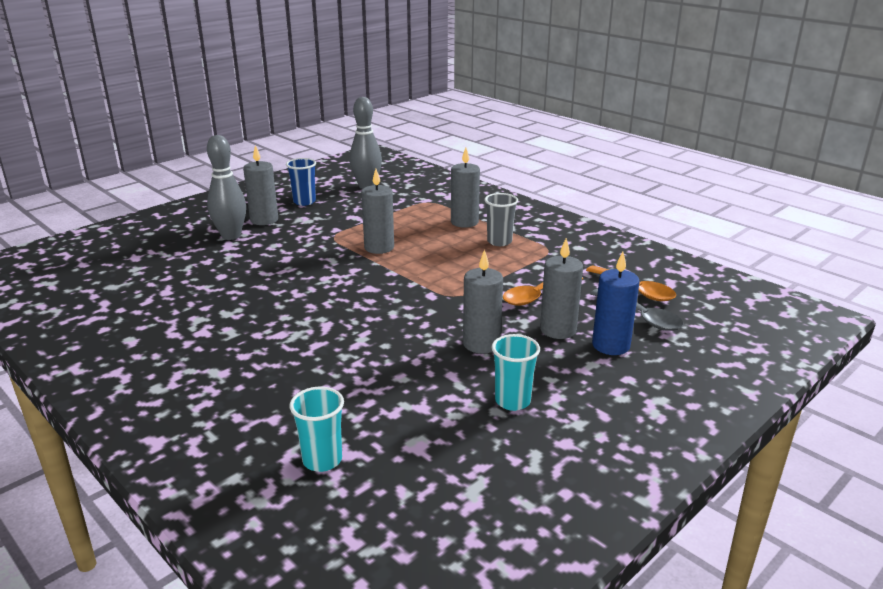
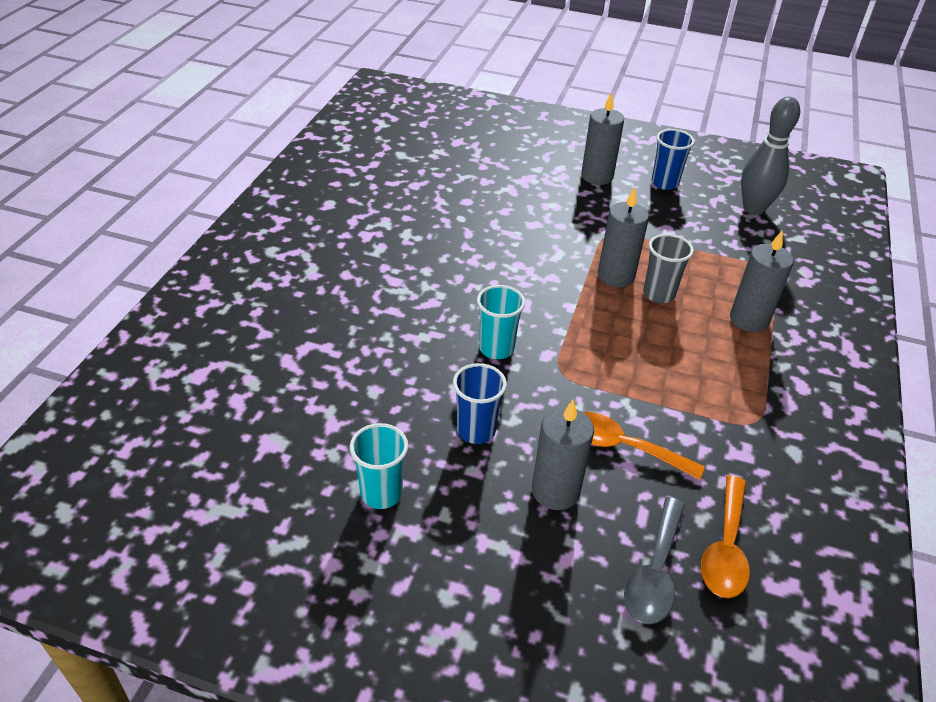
camera: 60 degrees right, 15 degrees up
(231, 236) = (544, 172): grey bowling pin -> none
(322, 460) = (220, 388): turquoise cup -> turquoise cup (496, 348)
(481, 344) = (476, 431): grey candle -> blue cup
(499, 241) = (729, 368): grey cup -> grey cup (658, 294)
(611, 345) = (556, 555): blue candle -> none

